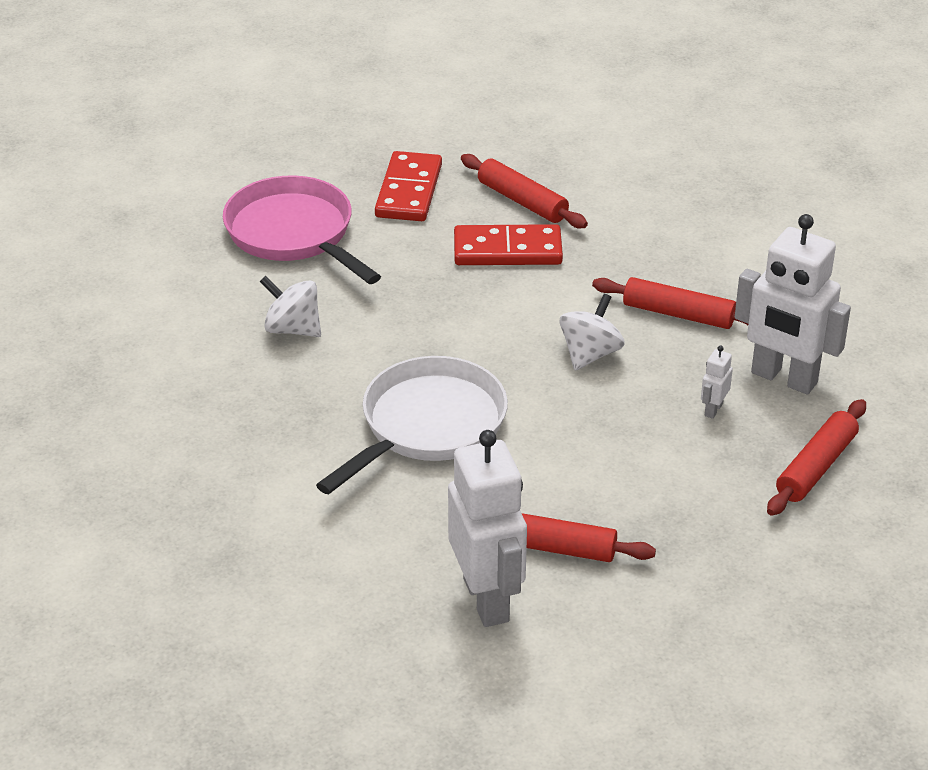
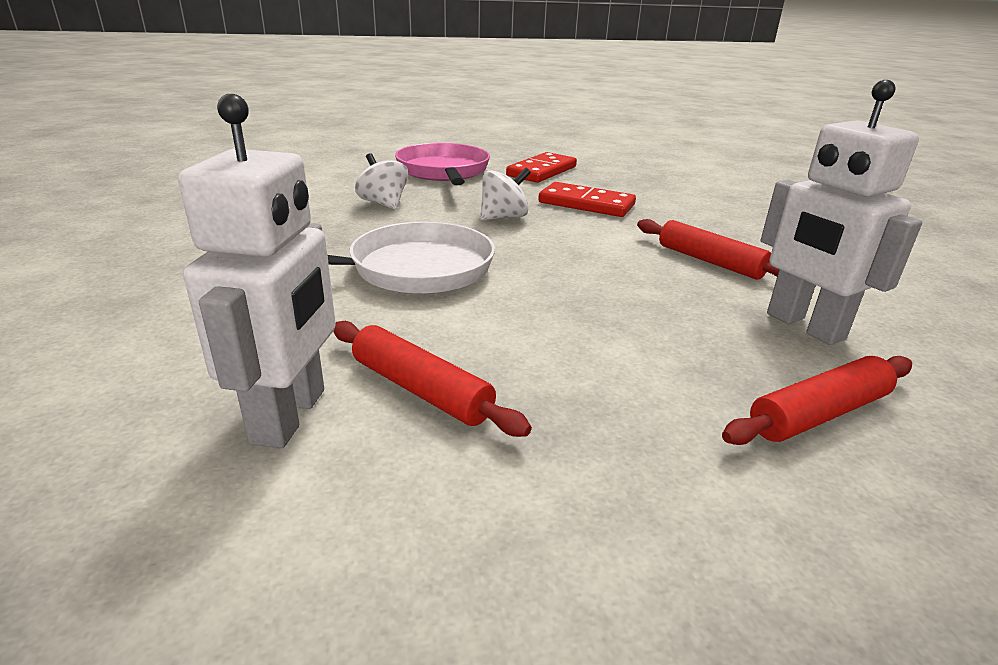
camera: 25 degrees right, 10 degrees down
(522, 201) = (619, 188): red rolling pin -> none
(590, 354) = (604, 265): white spinning top -> white spinning top (503, 217)
(713, 409) = (706, 329): white robot -> none

